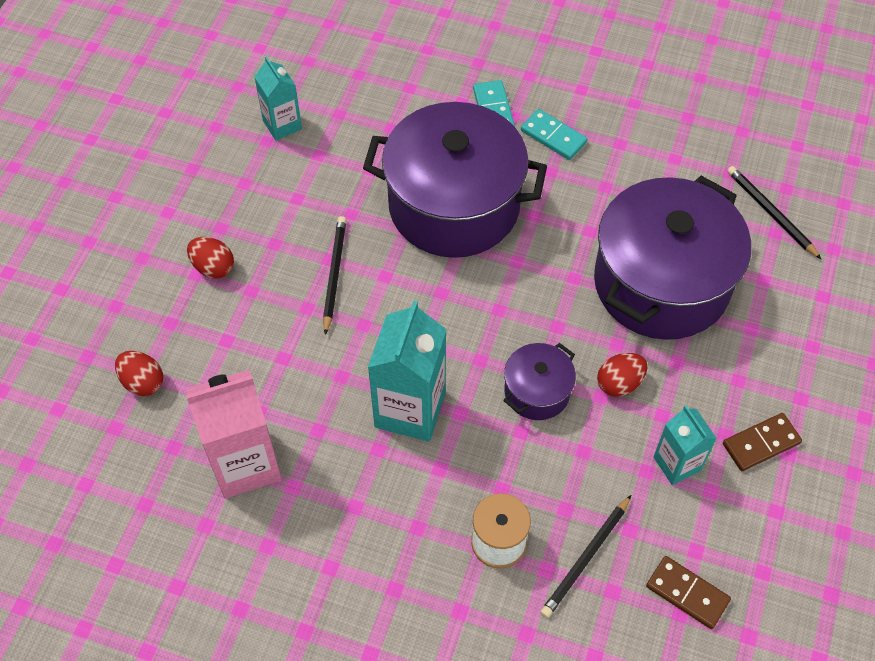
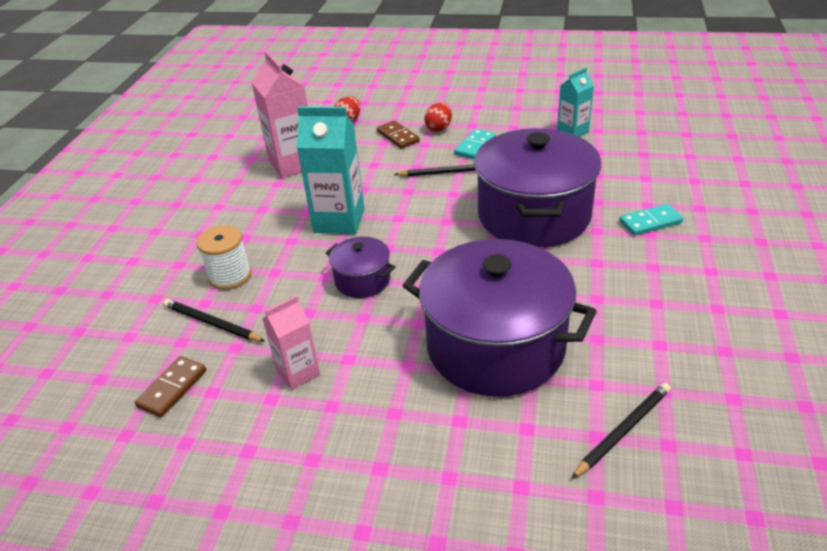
camera: 85 degrees right, 20 degrees down
(553, 136) = (639, 260): turquoise domino -> turquoise domino (475, 146)
(619, 383) = (378, 328): red egg -> none
(677, 464) = (298, 372): turquoise carton -> pink carton
(761, 443) = (322, 435): brown domino -> brown domino (397, 137)

